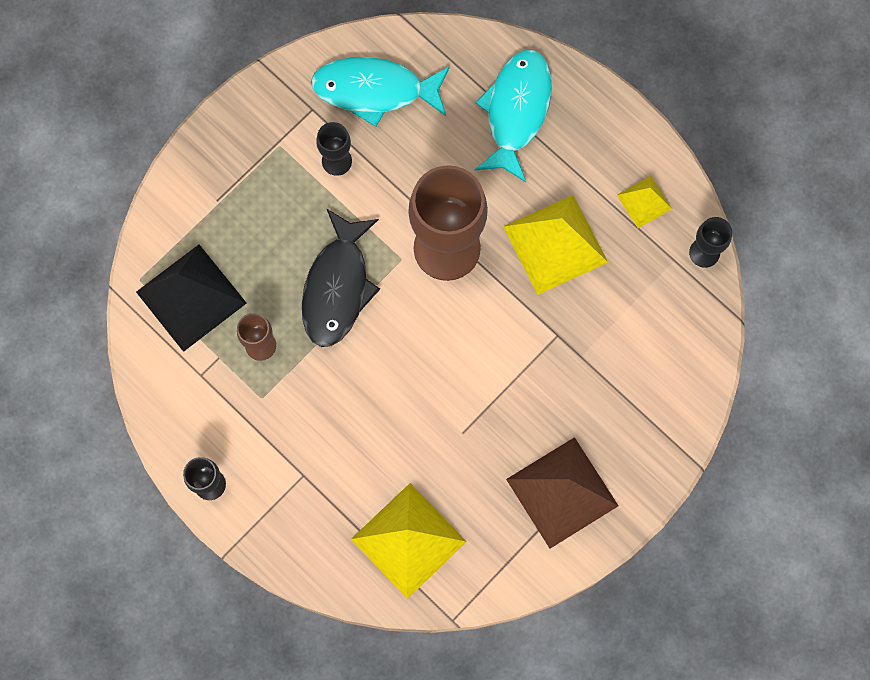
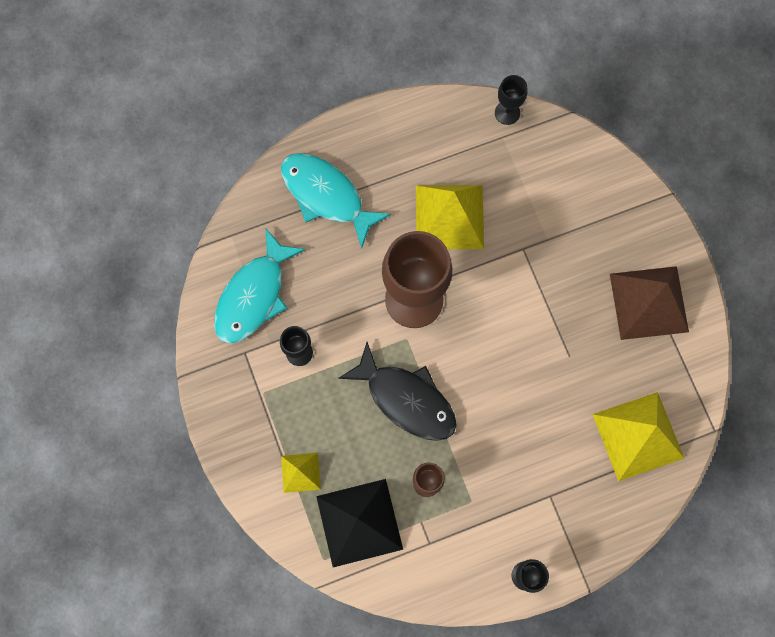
camera: 65 degrees left, 0 degrees up
(644, 202) = (446, 136): yellow pyramid -> yellow pyramid (300, 472)

